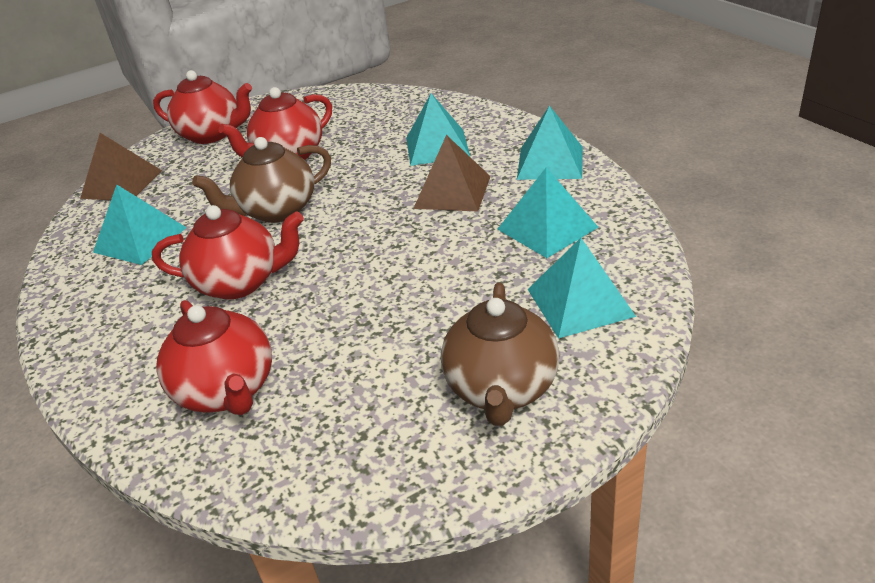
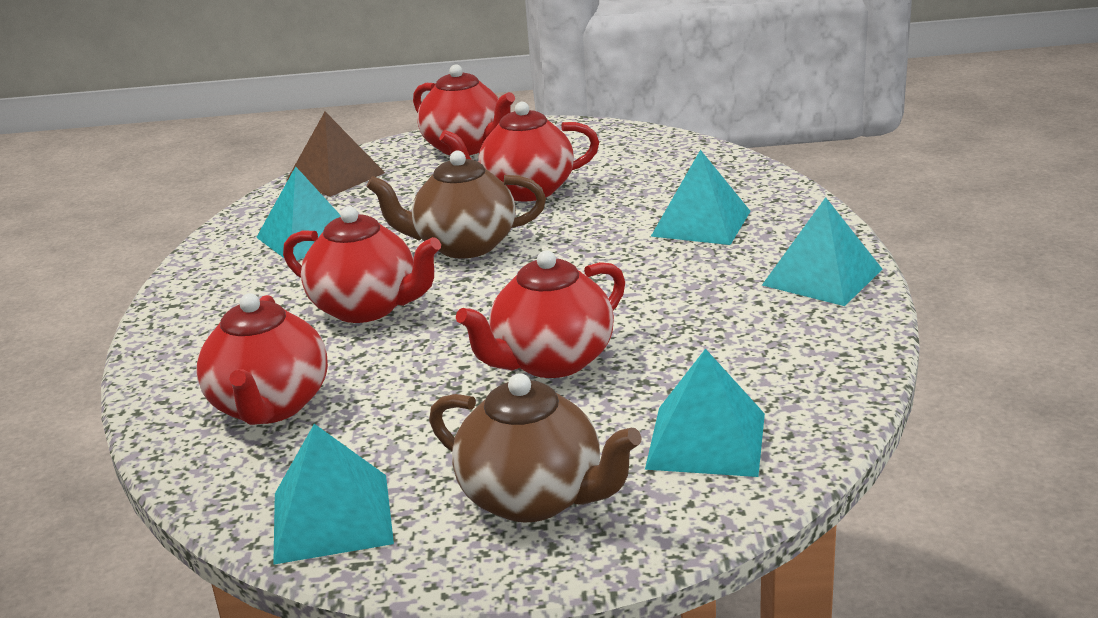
camera: 25 degrees right, 10 degrees down
(421, 280) = (551, 362): none -> red teapot
(452, 192) = (672, 278): brown pyramid -> none
(502, 389) = (534, 498): brown teapot -> brown teapot turned 90 degrees counterclockwise
(547, 228) = (746, 349): turquoise pyramid -> turquoise pyramid (332, 518)

